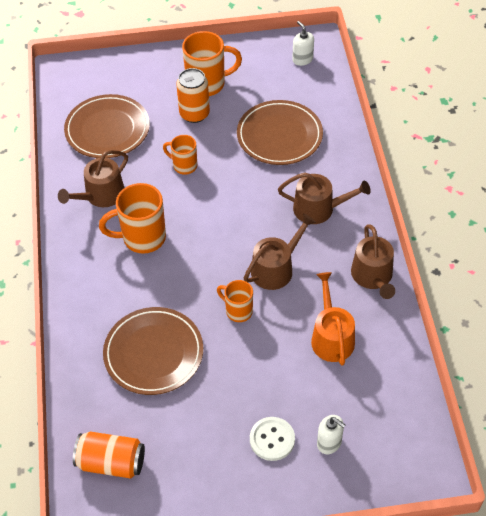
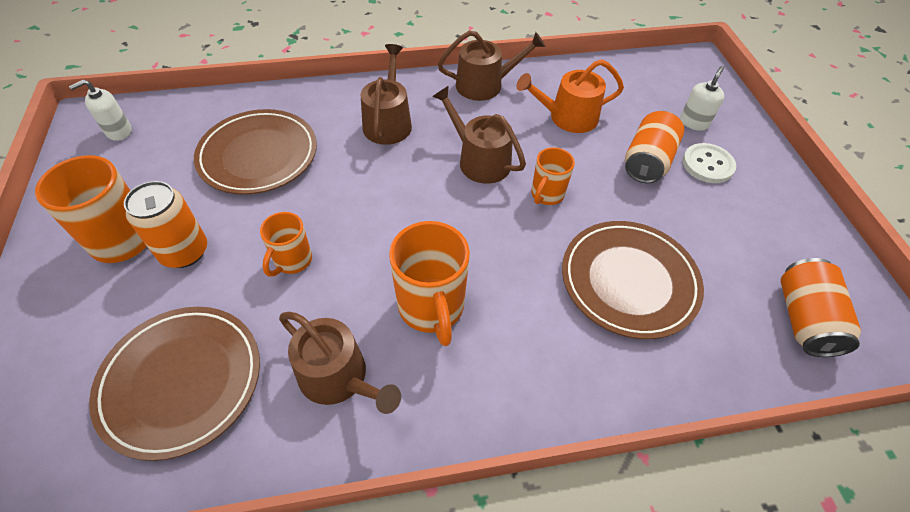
camera: 95 degrees left, 0 degrees up
(276, 391) = (647, 161): none -> orange can

